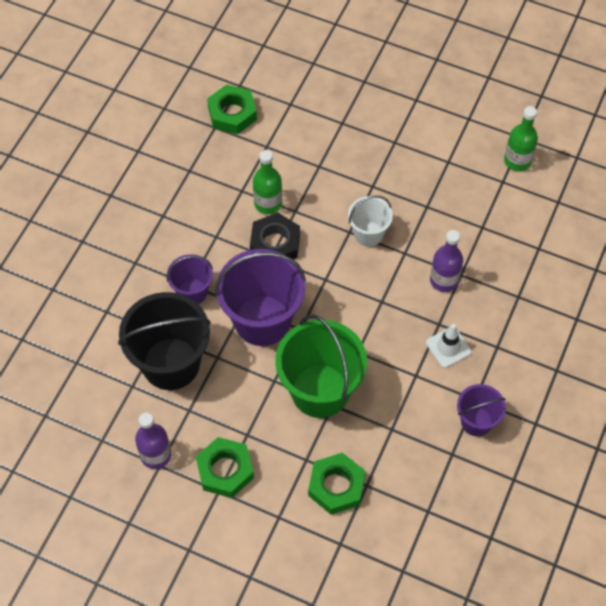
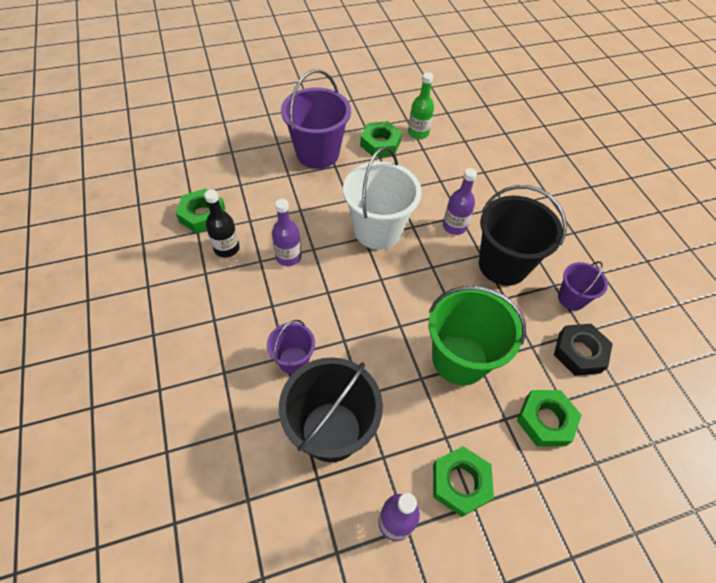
camera: 45 degrees left, 5 degrees down
(225, 159) = (227, 248): none -> black bottle
(262, 320) = (367, 341): purple bucket -> purple bucket (317, 153)
(268, 203) = (288, 257): green bottle -> purple bottle
(275, 243) = (321, 280): black nut -> black nut (579, 352)
(368, 234) = (377, 230): white bucket -> white bucket, size x1.87
(448, 347) = (503, 265): white traffic cone -> black bucket
(464, 147) = (380, 143): none -> green nut

